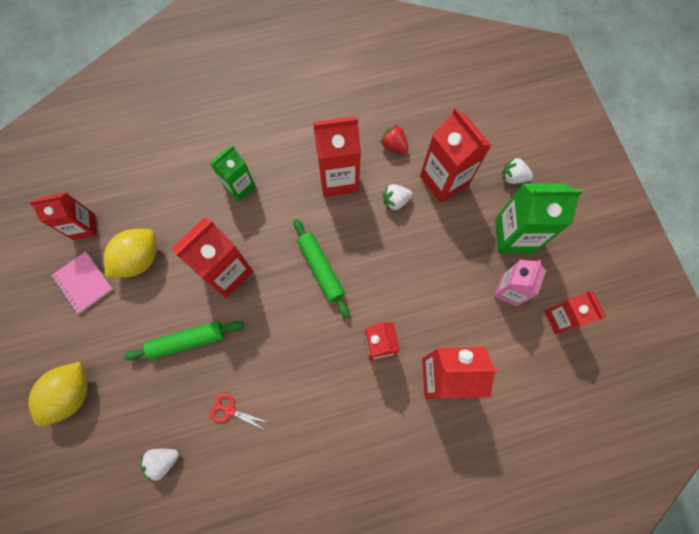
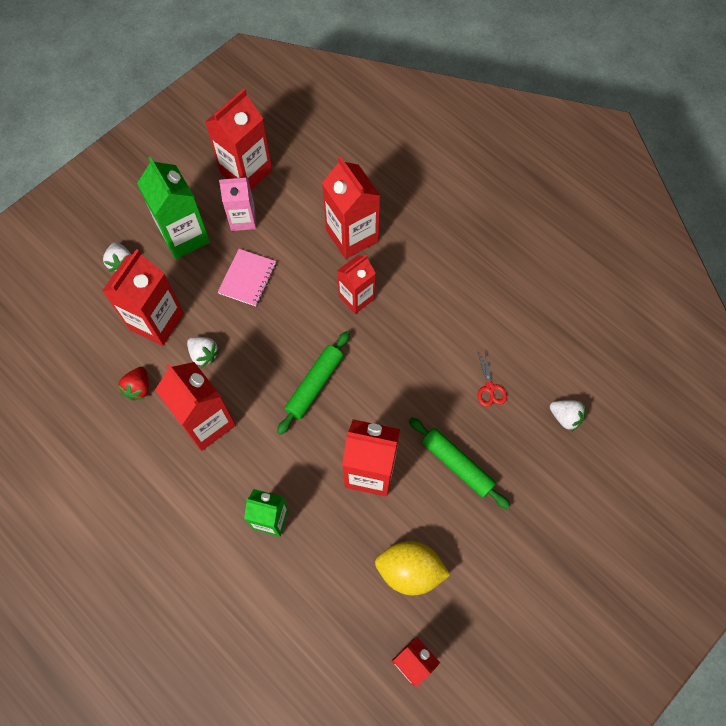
camera: 120 degrees left, 5 degrees down
(72, 394) = (571, 540): yellow lemon -> none
(83, 283) = (469, 613): pink notebook -> pink notebook (248, 278)
(560, 318) = (246, 172): red carton -> red carton, size x1.55

